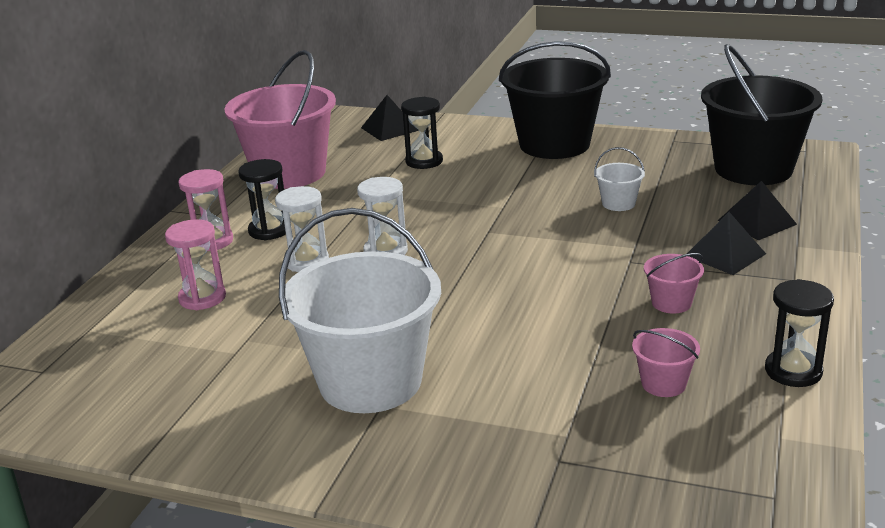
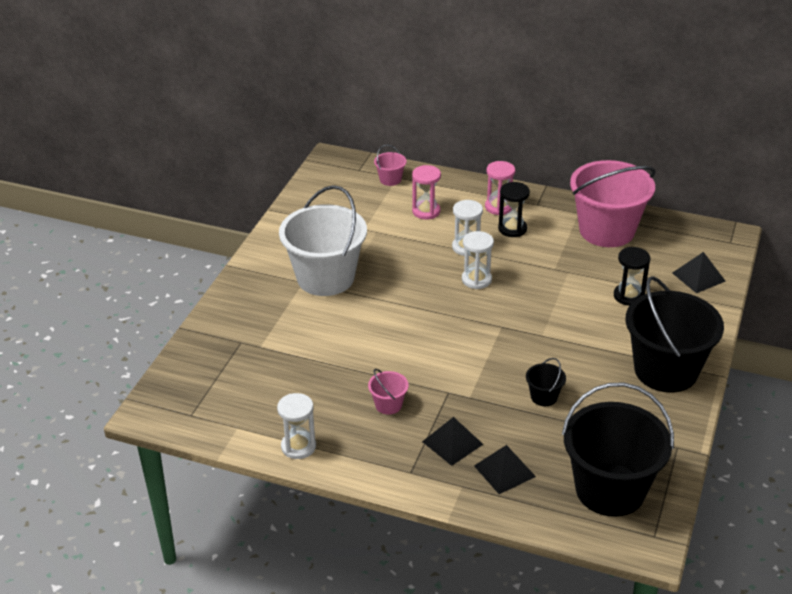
camera: 90 degrees right, 10 degrees up
(618, 203) = (544, 397): white bucket -> black bucket
(663, 384) = (298, 388): pink bucket -> pink bucket (390, 179)
(793, 371) = (298, 446): black hourglass -> white hourglass

